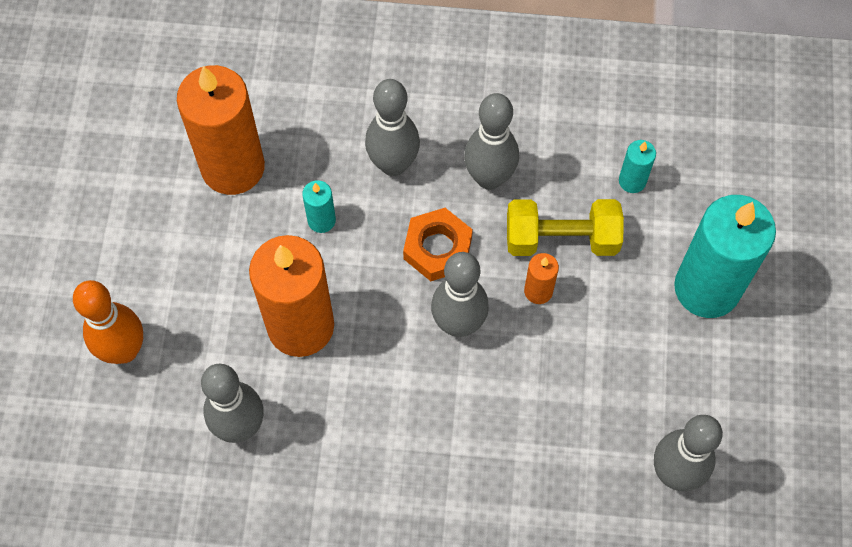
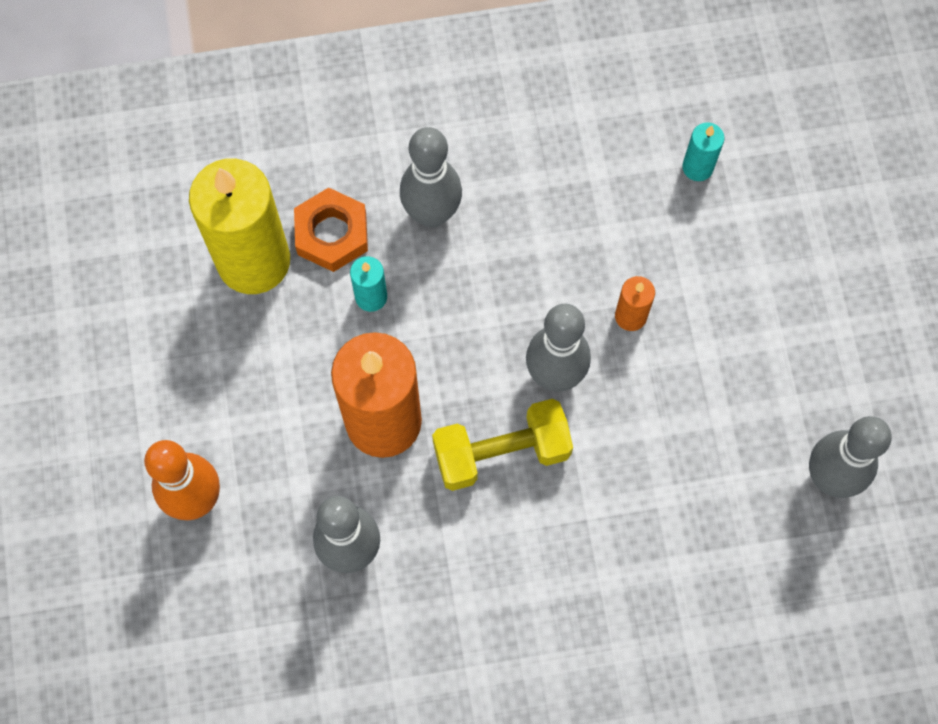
camera: 15 degrees left, 5 degrees up
(233, 167) = (253, 261): orange candle -> yellow candle
(437, 248) = (508, 296): orange nut -> orange nut (332, 234)
(489, 178) = (541, 202): grey bowling pin -> none
(561, 239) = (639, 251): yellow dumbbell -> yellow dumbbell (501, 452)
(707, 288) = (809, 267): turquoise candle -> none

